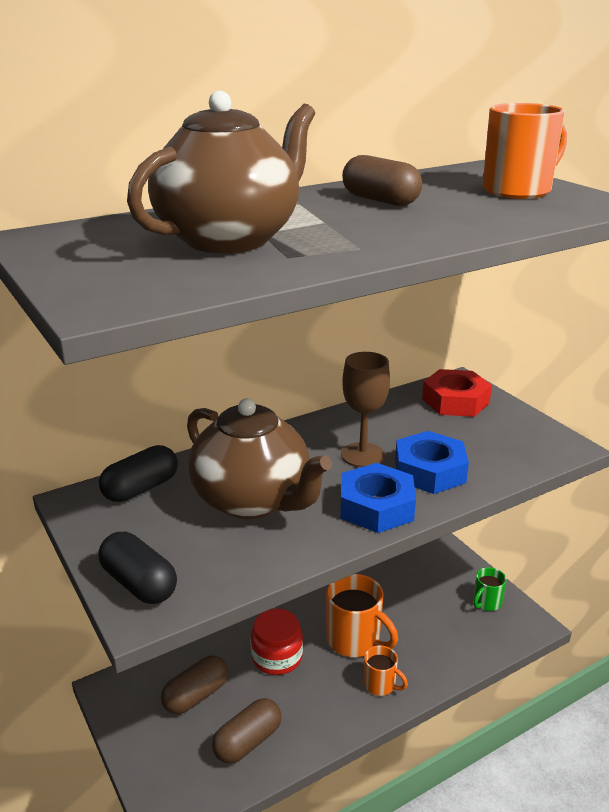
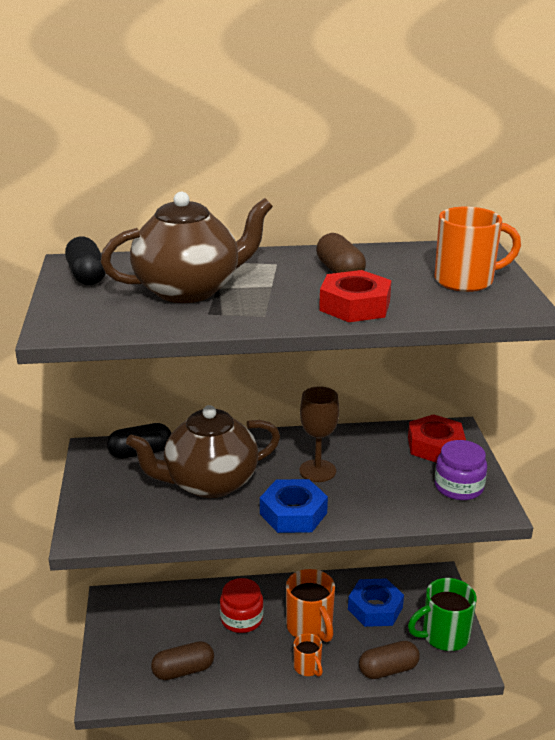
camera: 25 degrees right, 0 degrees up
(139, 584) = (94, 518): black capsule -> black capsule (87, 276)
(196, 695) = (166, 625): brown capsule -> brown capsule (388, 669)
(253, 500) = (209, 483): brown teapot -> brown teapot turned 90 degrees clockwise
(429, 471) = (359, 498): blue nut -> blue nut (375, 608)
(445, 224) = (355, 306): none -> red nut
(486, 602) = (443, 636): green mug -> green mug, size x1.78
(513, 433) = (458, 487): none -> purple jar

